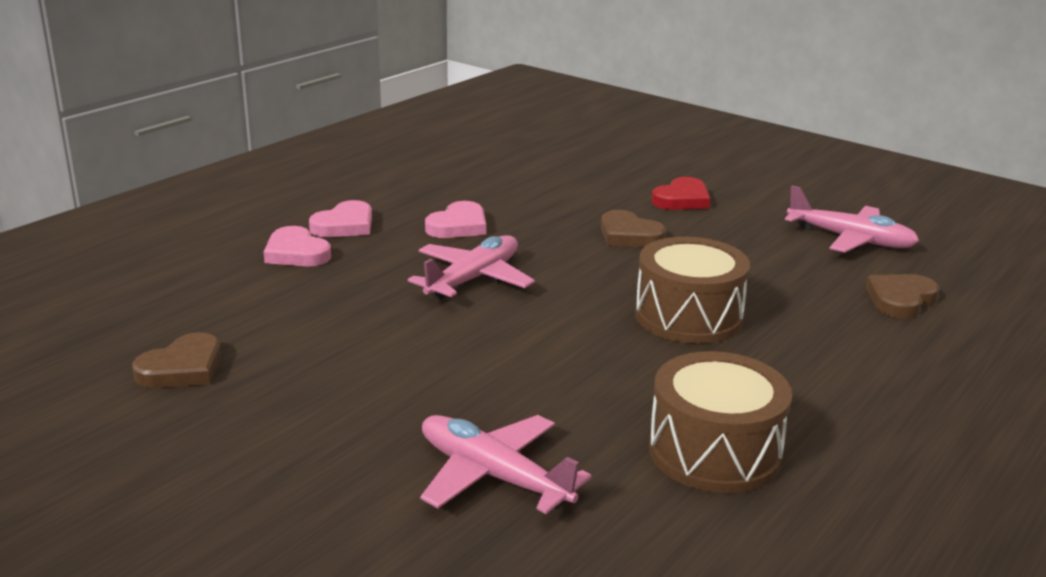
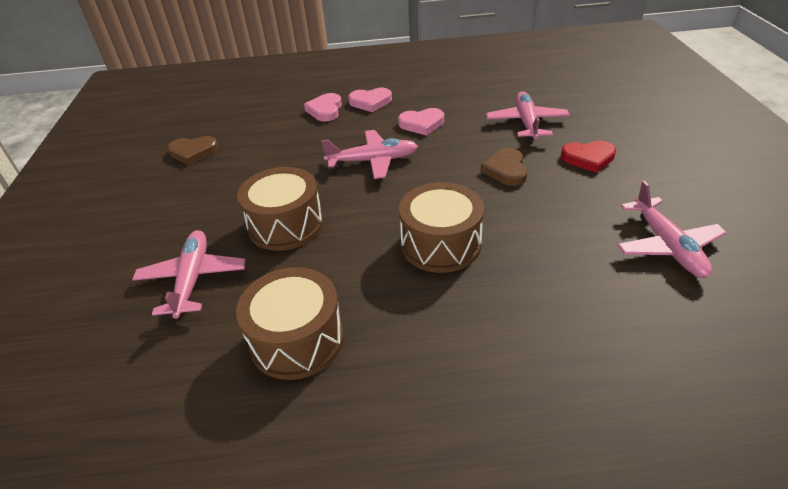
camera: 50 degrees right, 15 degrees up
(497, 376) = (286, 225): none -> brown drum
(570, 189) = (526, 123): none -> pink plane
(900, 300) = (614, 315): brown heart -> none

